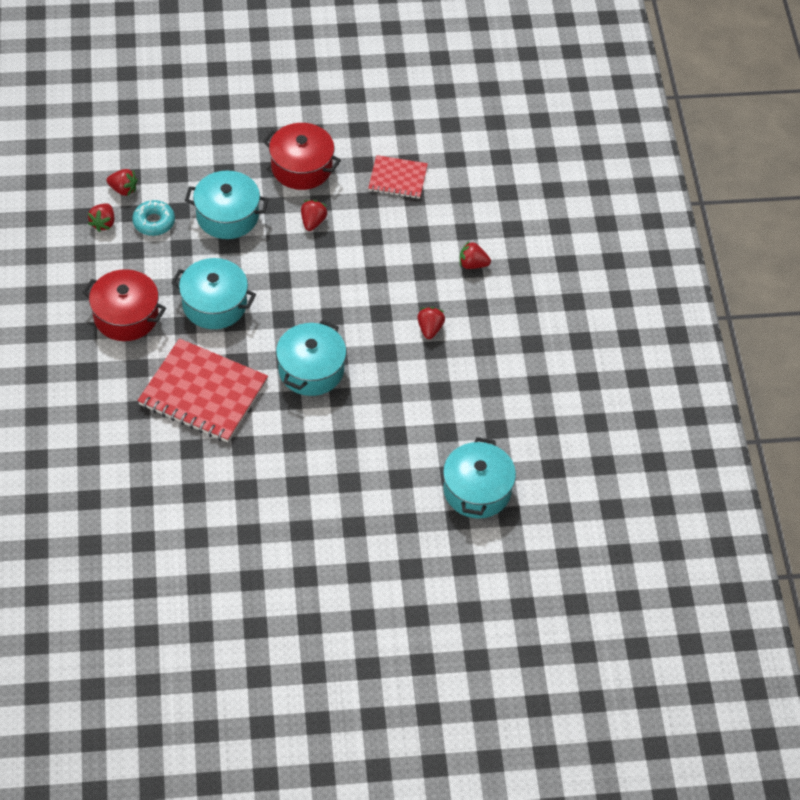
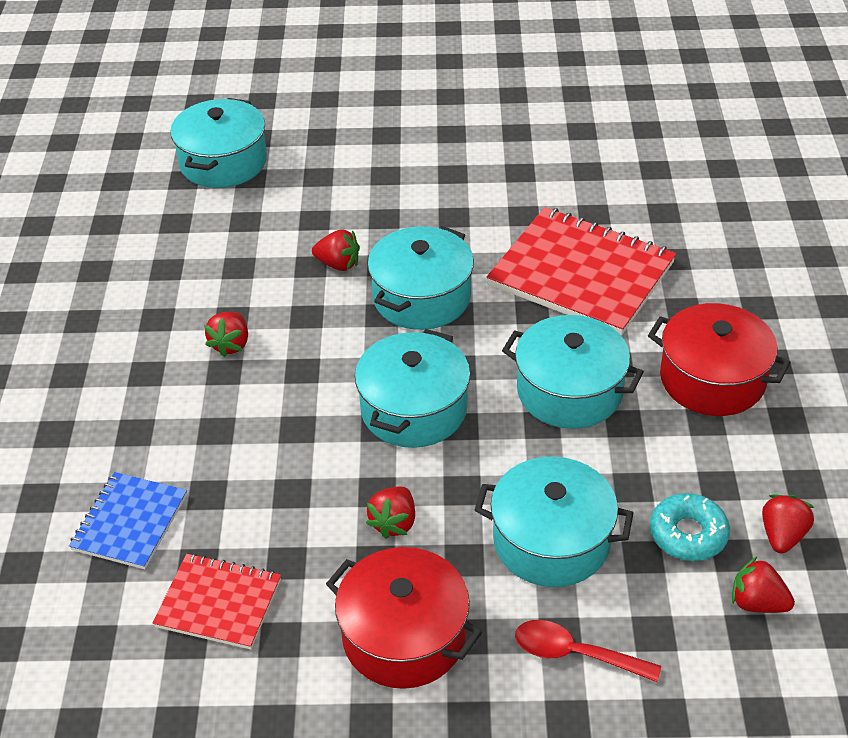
camera: 170 degrees left, 10 degrees down
(217, 163) = (575, 654): none -> red spoon
(308, 289) = (414, 409): none -> turquoise pot
(456, 216) = (130, 522): none -> blue notebook
(472, 264) = (131, 438): red strawberry -> red strawberry (338, 264)

